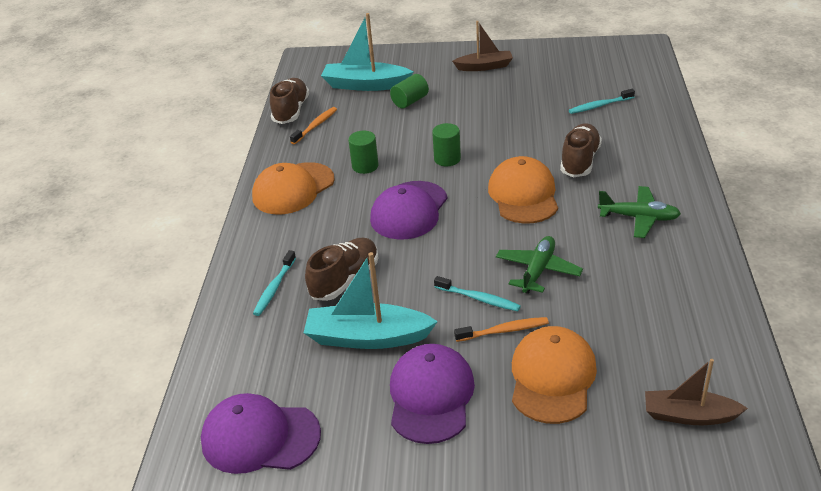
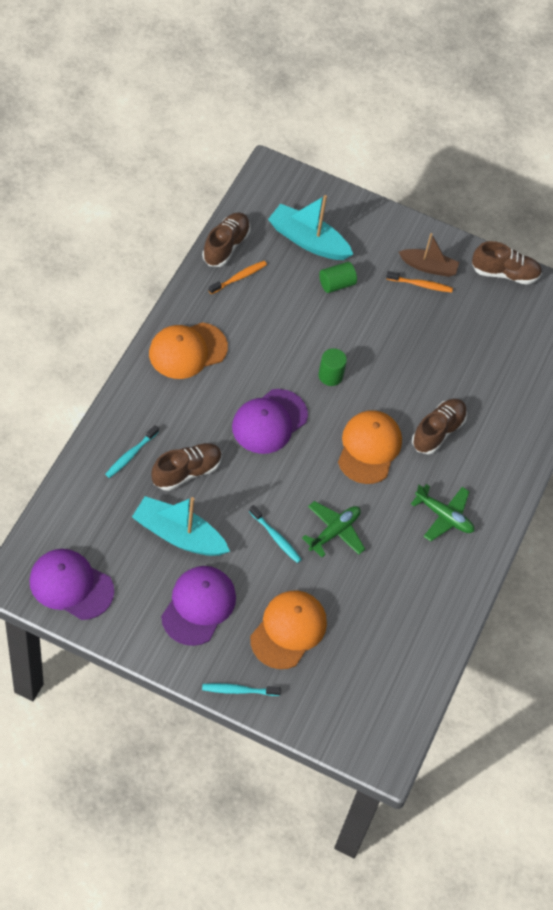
camera: 10 degrees right, 20 degrees up
(365, 166) = (258, 351): green cylinder -> none
(504, 331) = (278, 575): orange toothbrush -> orange toothbrush (420, 285)
(552, 50) = (504, 273): none -> brown shoe
(599, 106) = (498, 371): turquoise toothbrush -> turquoise toothbrush (238, 690)
(689, 415) = (360, 701): brown boat -> none

